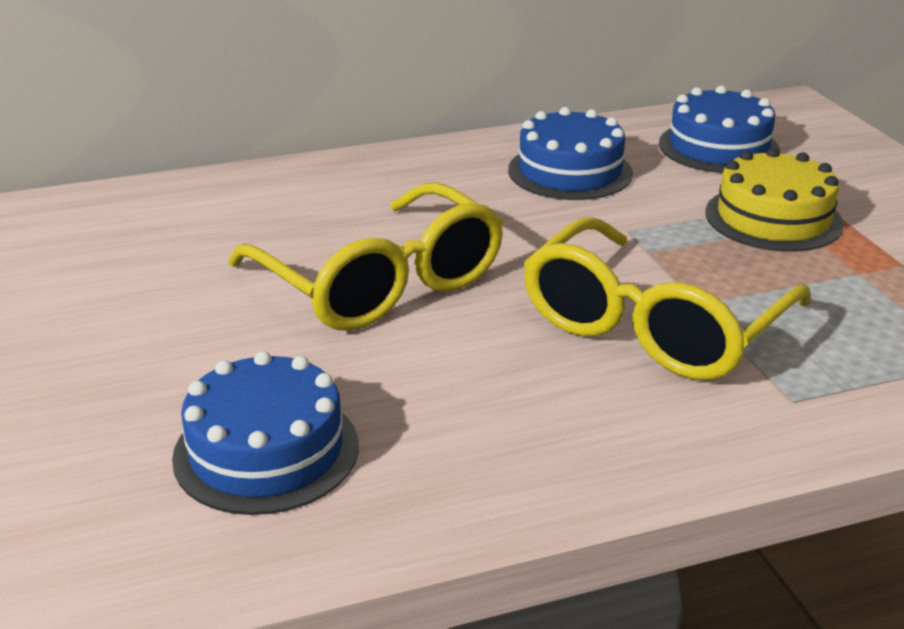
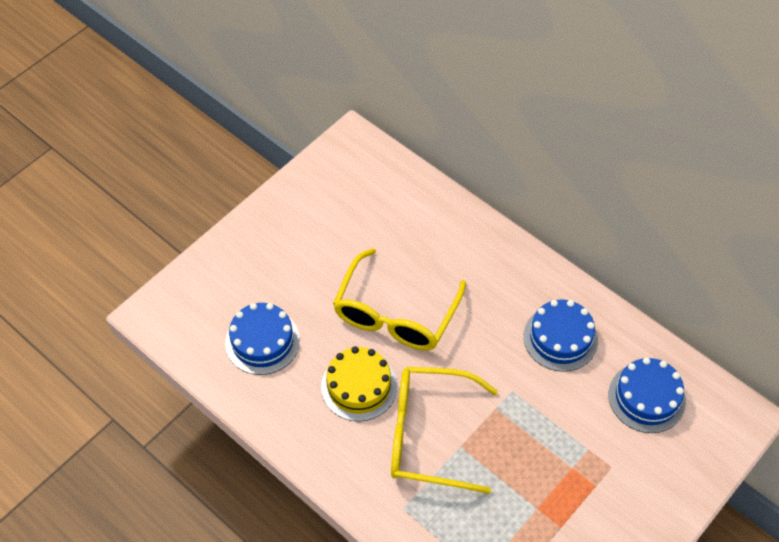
camera: 60 degrees right, 25 degrees up
(773, 218) = (573, 452): yellow cake -> yellow cake (359, 386)

